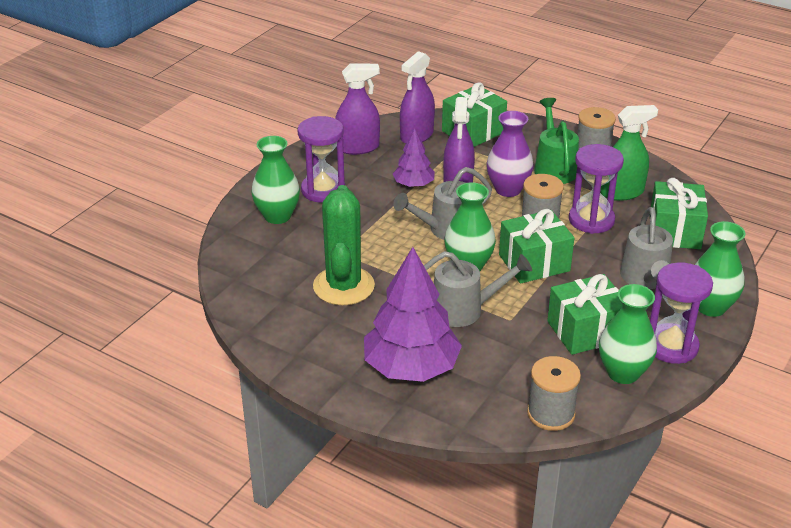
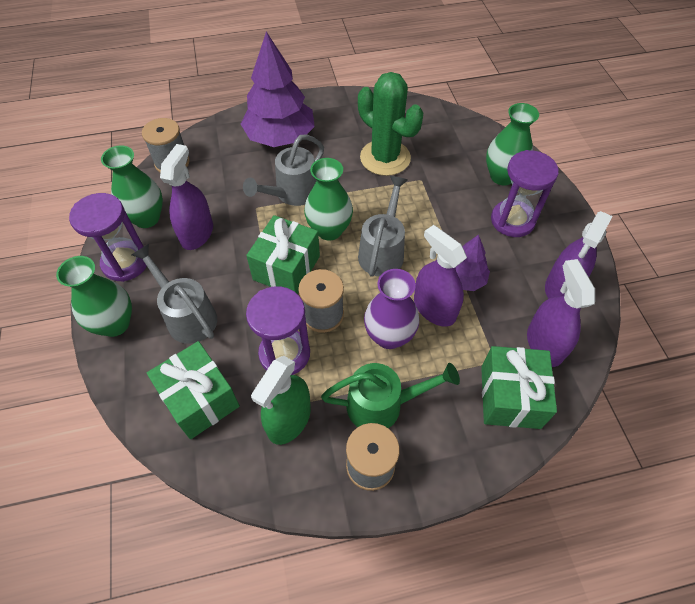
camera: 135 degrees right, 20 degrees up
(554, 167) = (383, 405): green watering can -> green watering can turned 45 degrees counterclockwise
(585, 331) = (197, 233): green gift -> purple spray bottle

